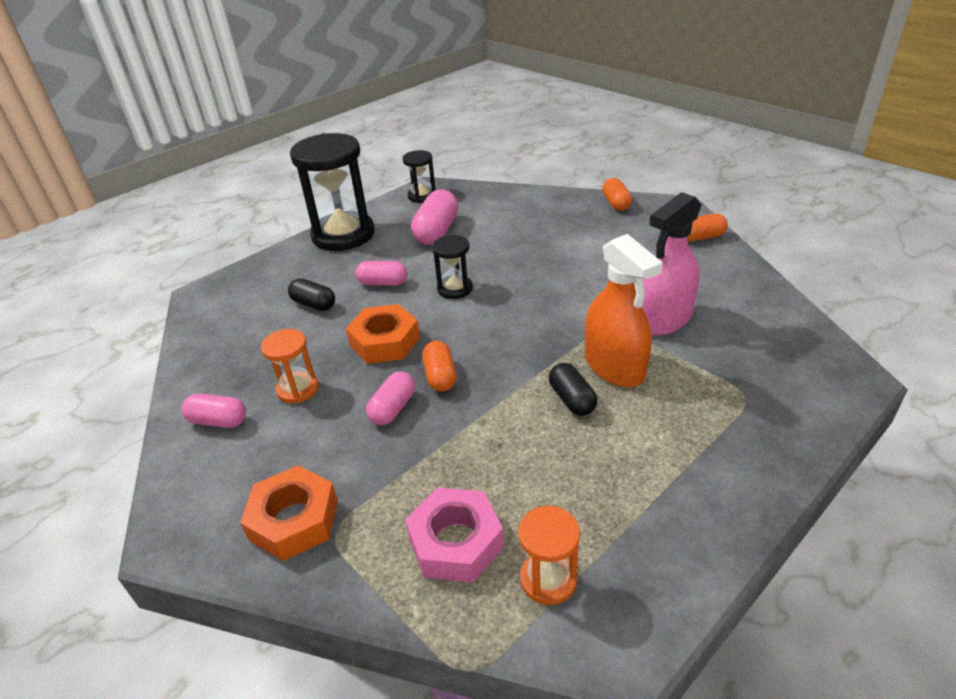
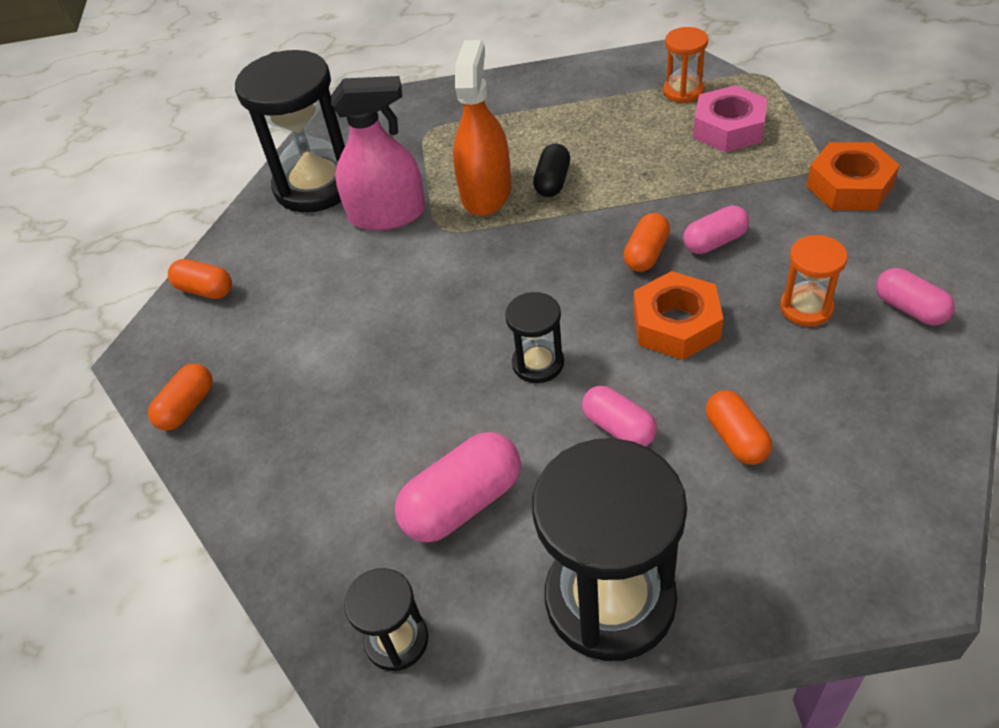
camera: 140 degrees left, 10 degrees up
(314, 304) = (736, 438): black capsule -> orange capsule
(751, 314) = (316, 185): none -> black hourglass

